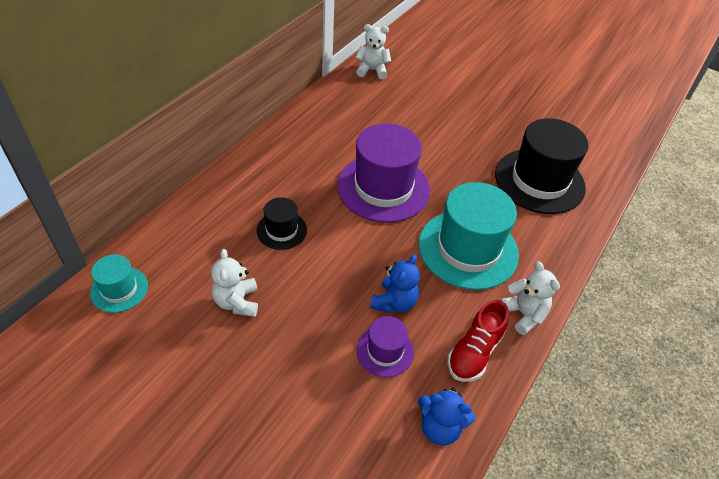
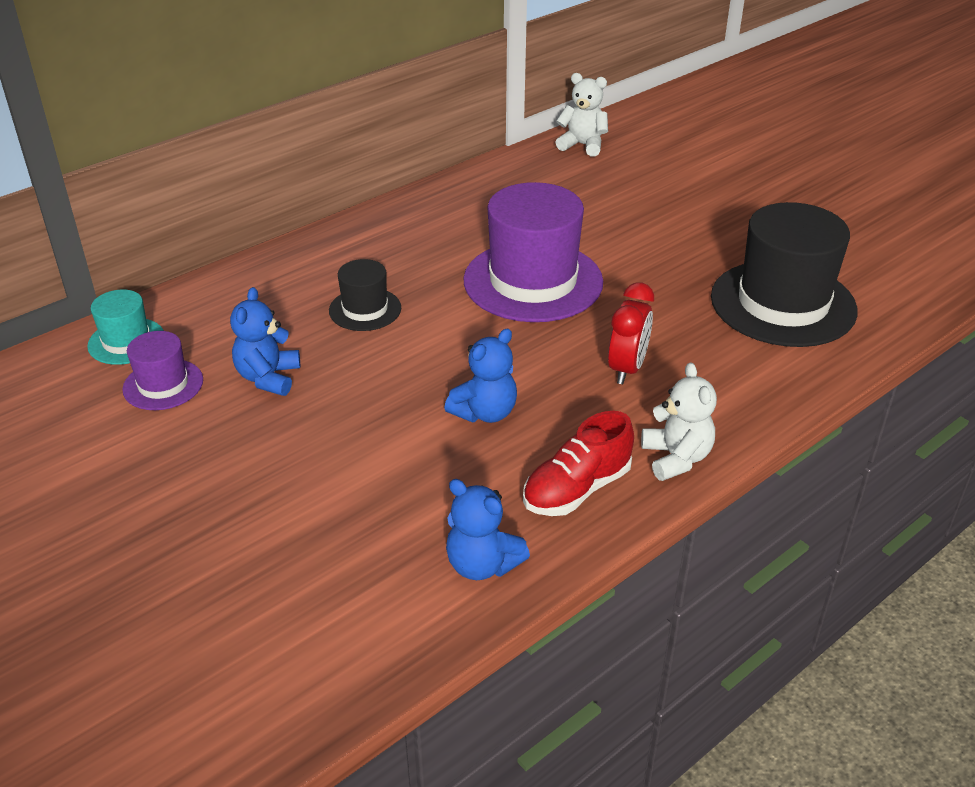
camera: 20 degrees right, 10 degrees down
(237, 302) = (268, 378): white teddy bear -> blue teddy bear
(385, 351) = (444, 465): purple hat -> purple hat (163, 385)
(468, 249) = (627, 369): turquoise hat -> red clock

